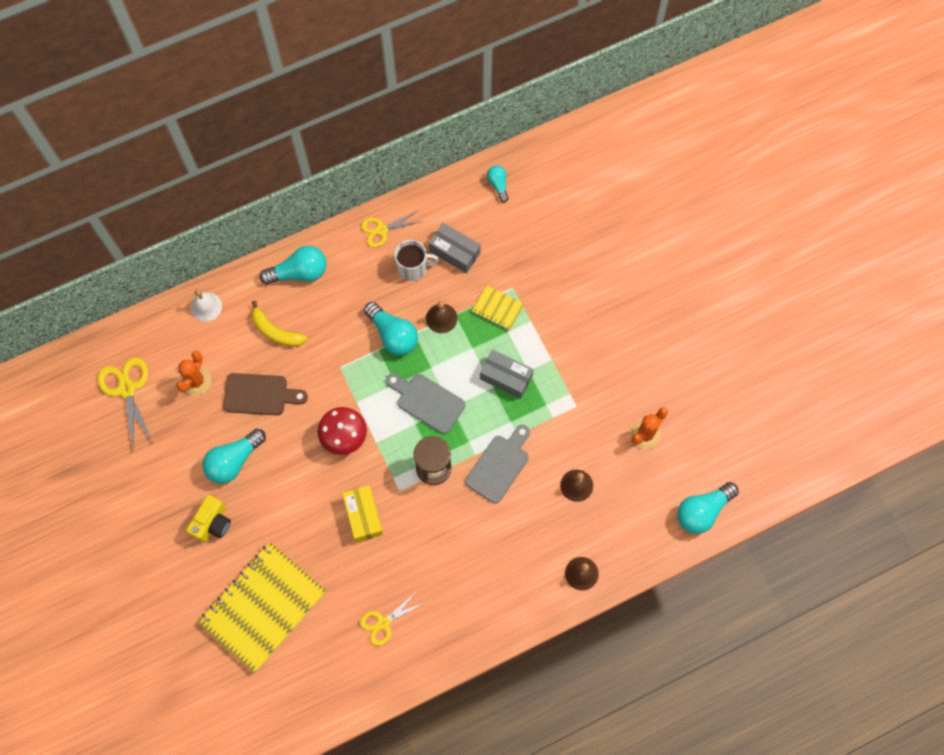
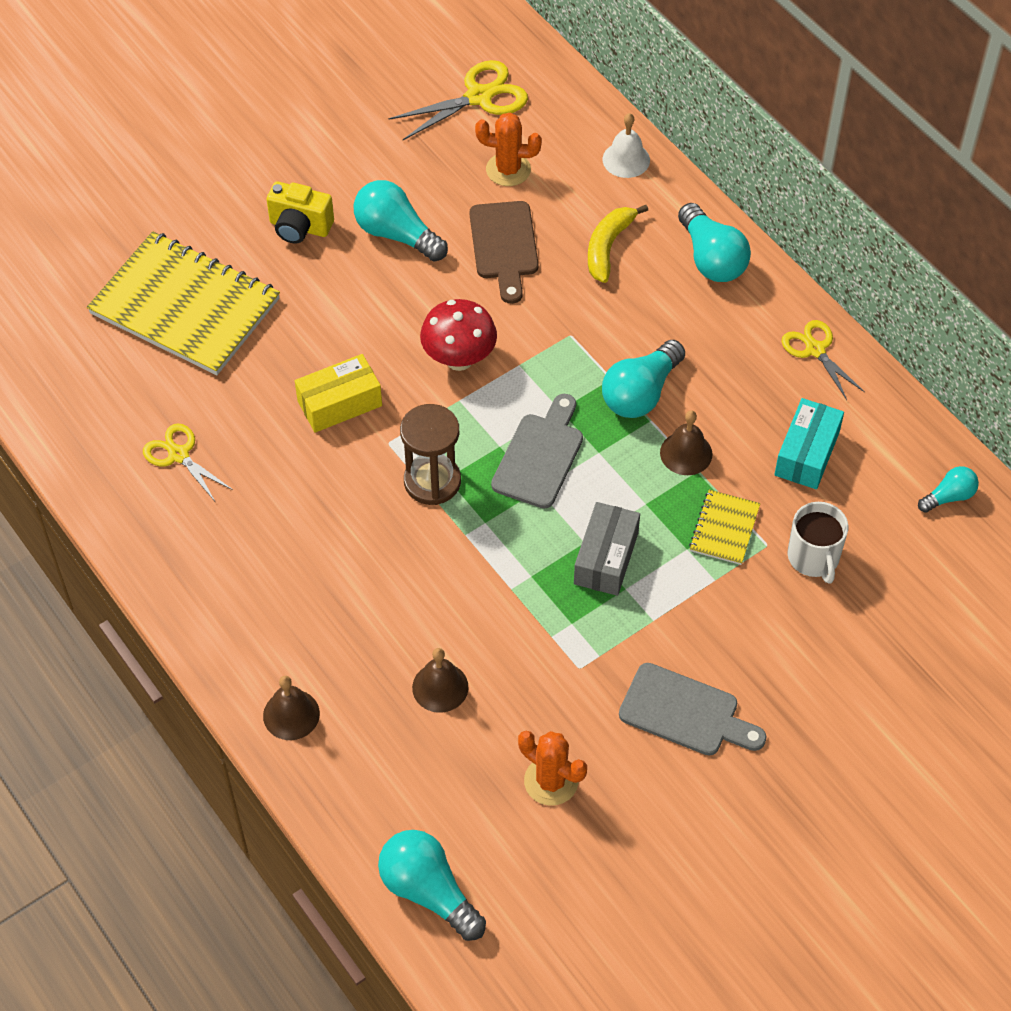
camera: 80 degrees right, 15 degrees down
(413, 267) = (763, 401): white mug -> white mug (814, 557)
(454, 252) = (807, 453): grey box -> turquoise box
(499, 465) = (453, 570): grey cutting board -> grey cutting board (685, 712)

